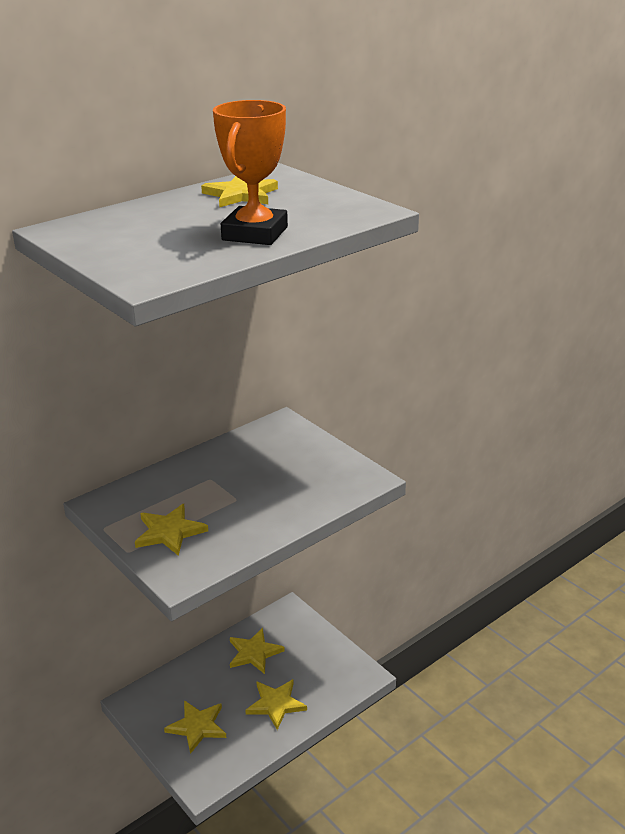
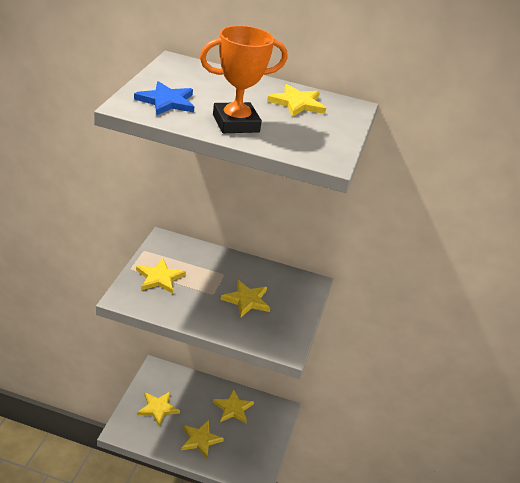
camera: 50 degrees right, 5 degrees up
(160, 257) = (166, 101): none -> blue star
(270, 478) = (246, 300): none -> yellow star

